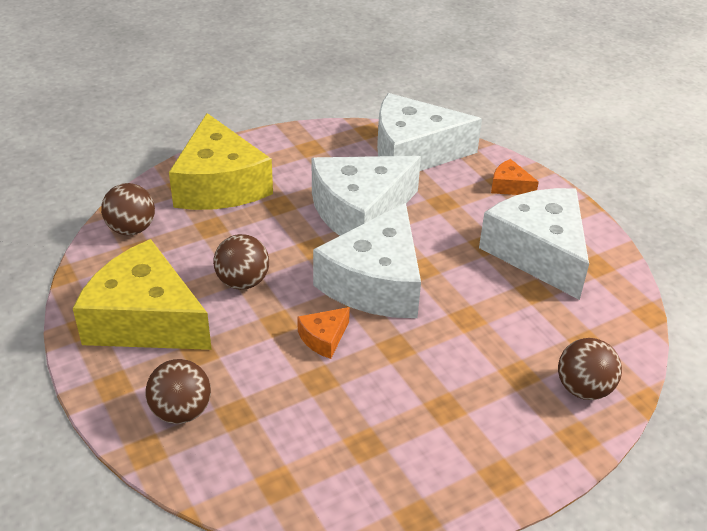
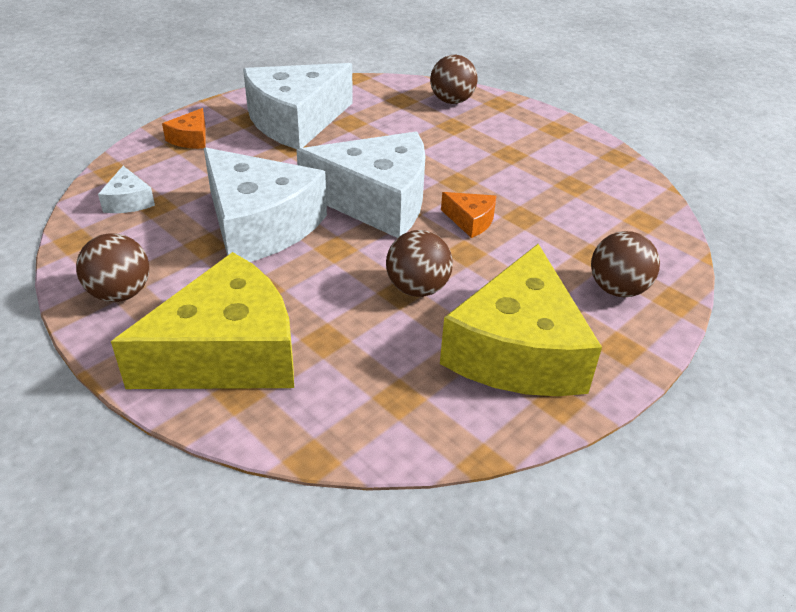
camera: 105 degrees left, 0 degrees up
(131, 229) = (357, 419): brown ball -> brown ball (120, 293)
(413, 152) = (128, 201): white cheese -> white cheese, size x0.42

